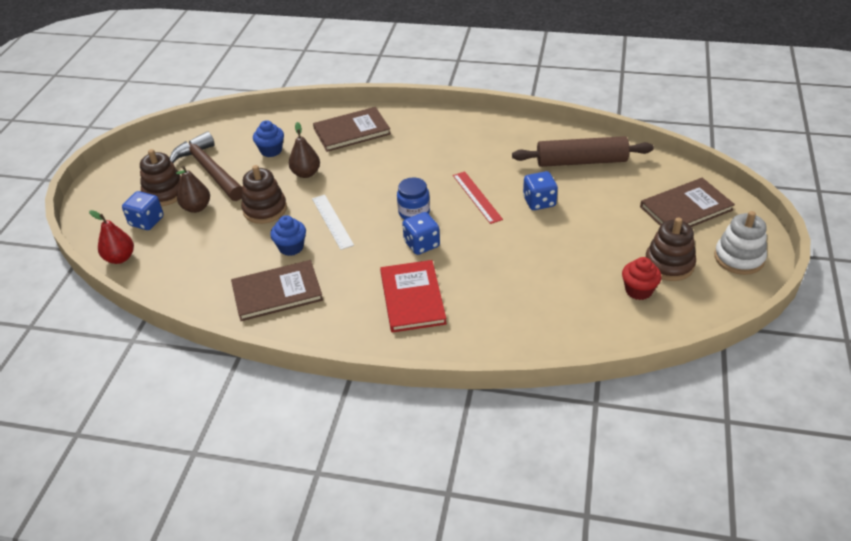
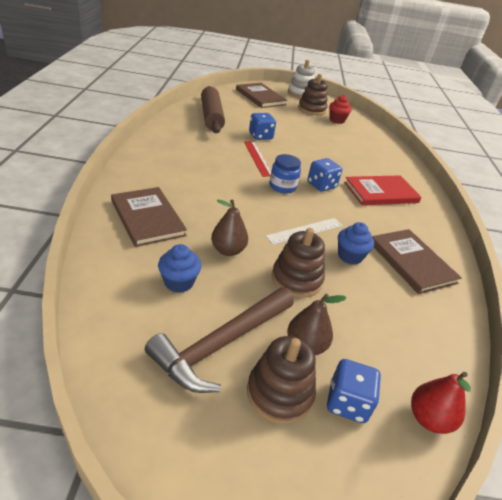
camera: 105 degrees left, 5 degrees down
(477, 197) = (258, 158): red ruler -> red ruler turned 75 degrees counterclockwise

